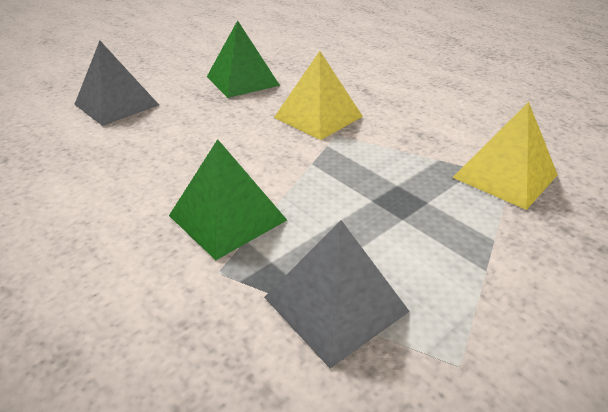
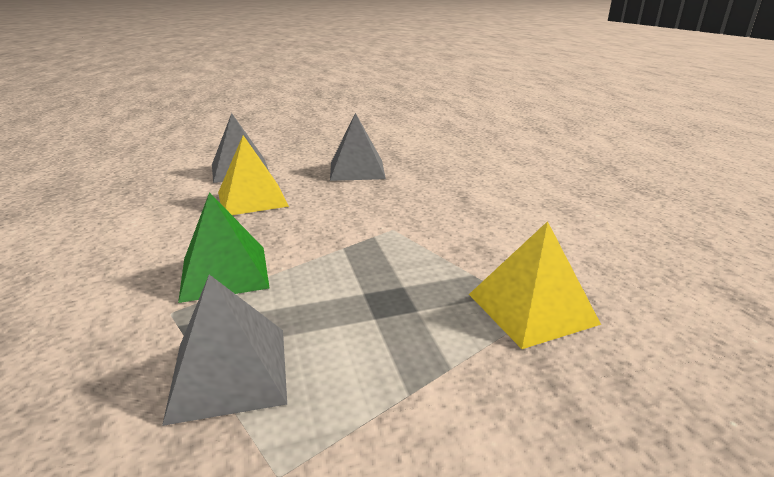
camera: 25 degrees right, 10 degrees down
(242, 81) = (357, 170): green pyramid -> grey pyramid
(318, 117) = (392, 211): yellow pyramid -> yellow pyramid (252, 199)

